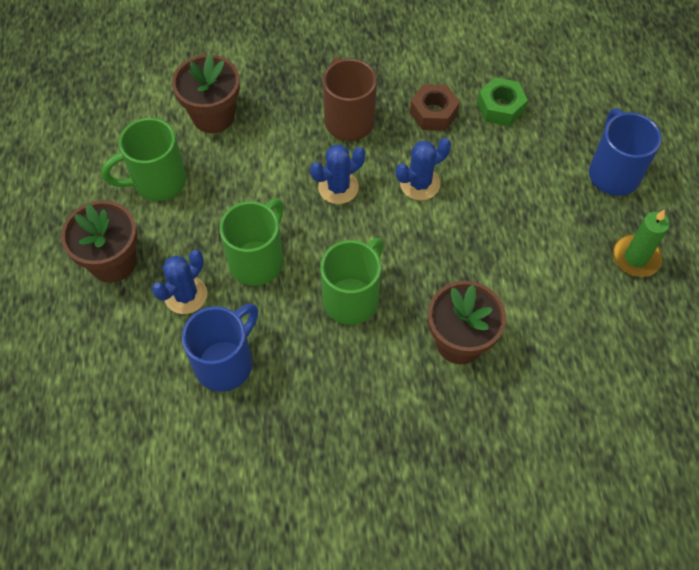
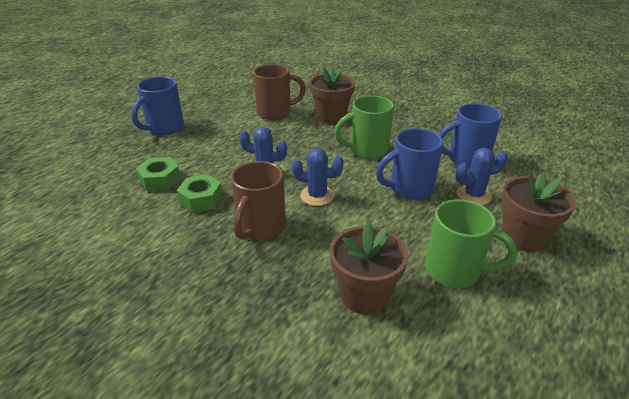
camera: 140 degrees left, 25 degrees down
(257, 260) = (409, 188): green mug -> blue mug
(433, 113) = (201, 199): brown nut -> green nut
(536, 297) = (275, 112): none -> brown mug
(636, 258) = (212, 104): green candle -> none

